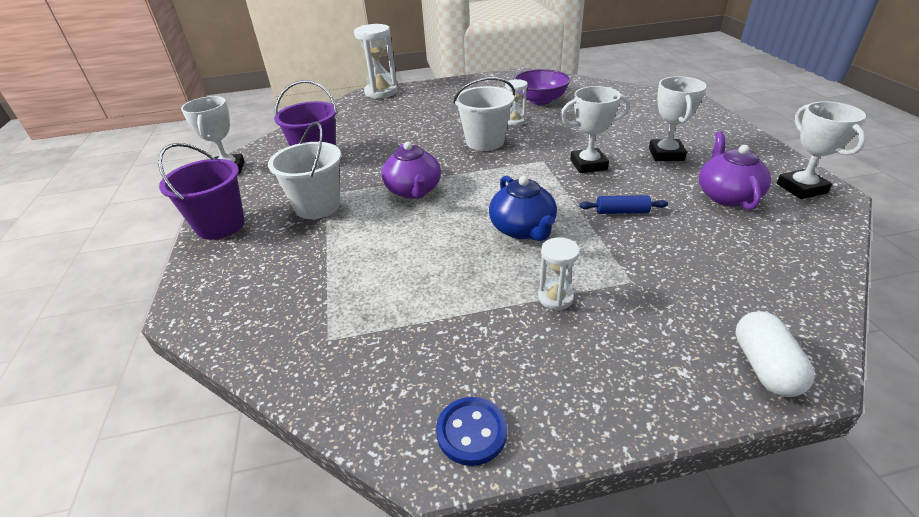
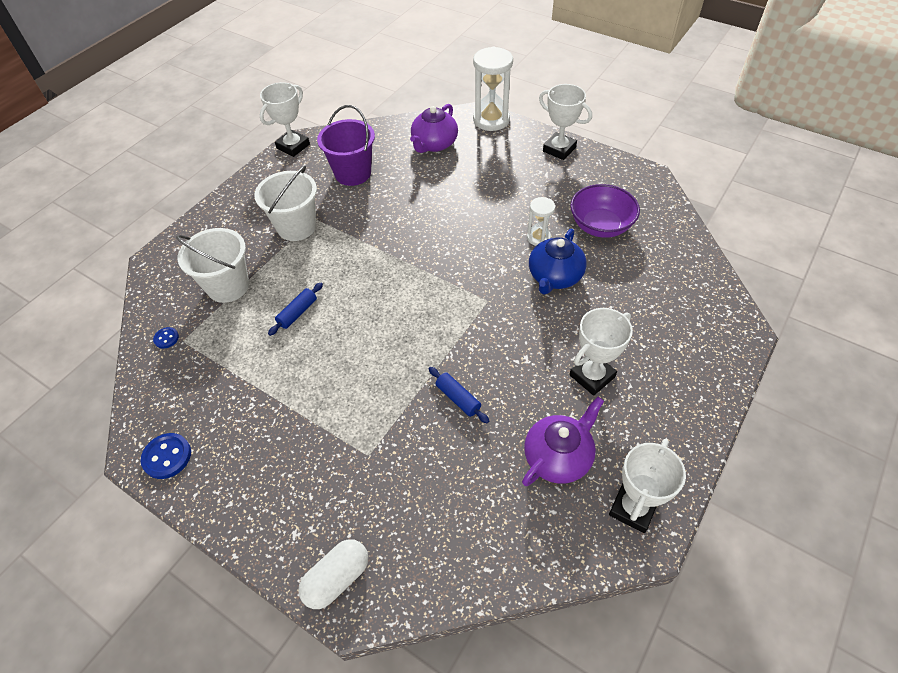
camera: 45 degrees right, 15 degrees up
(220, 225) = (234, 202): purple bucket -> none
(304, 351) = (166, 338): none -> blue button
(414, 190) = (364, 259): purple teapot -> purple teapot (434, 144)
(415, 249) = (298, 313): none -> blue rolling pin
(485, 142) = (479, 245): white bucket -> white bucket (228, 286)
(523, 229) = (375, 354): blue teapot -> blue teapot (554, 277)
(555, 298) = (312, 423): white hourglass -> none
(588, 165) = (512, 334): white trophy -> white trophy (559, 149)

